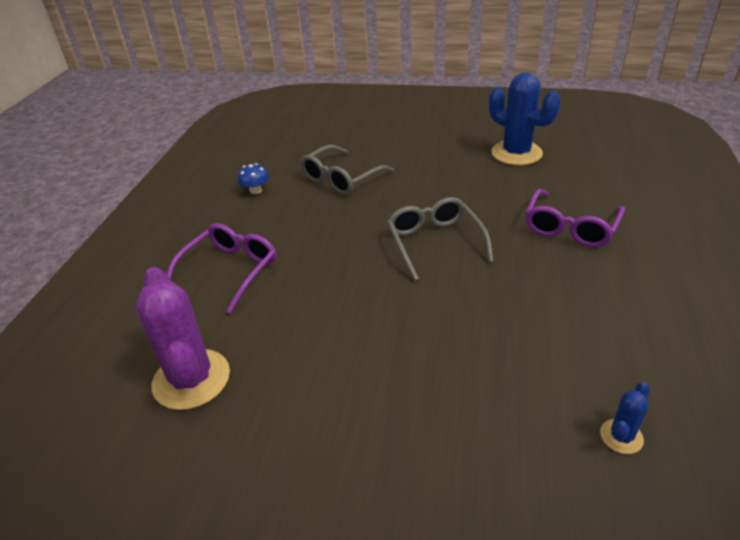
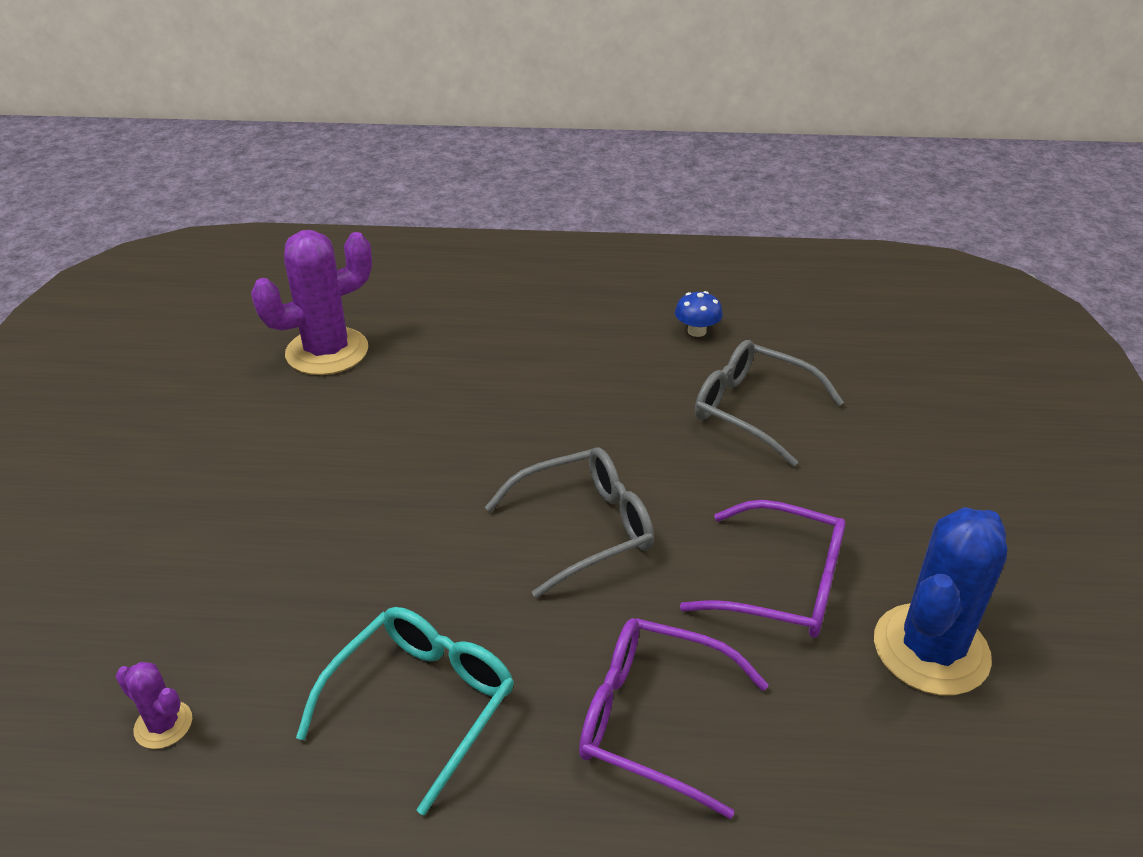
camera: 80 degrees right, 0 degrees up
(230, 270) = (507, 343): purple glasses -> purple glasses (782, 585)
(576, 307) = (421, 703): none -> turquoise glasses
(621, 436) = (163, 725): blue cactus -> purple cactus

